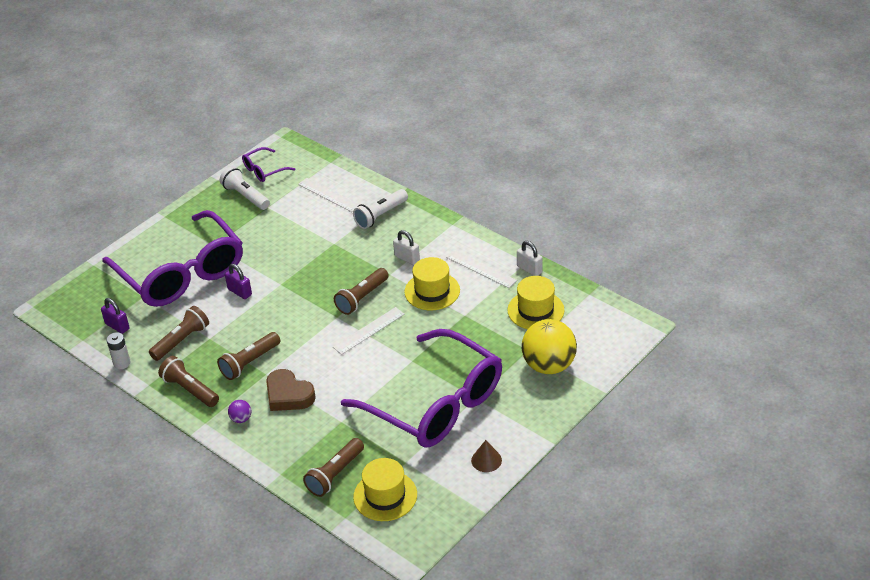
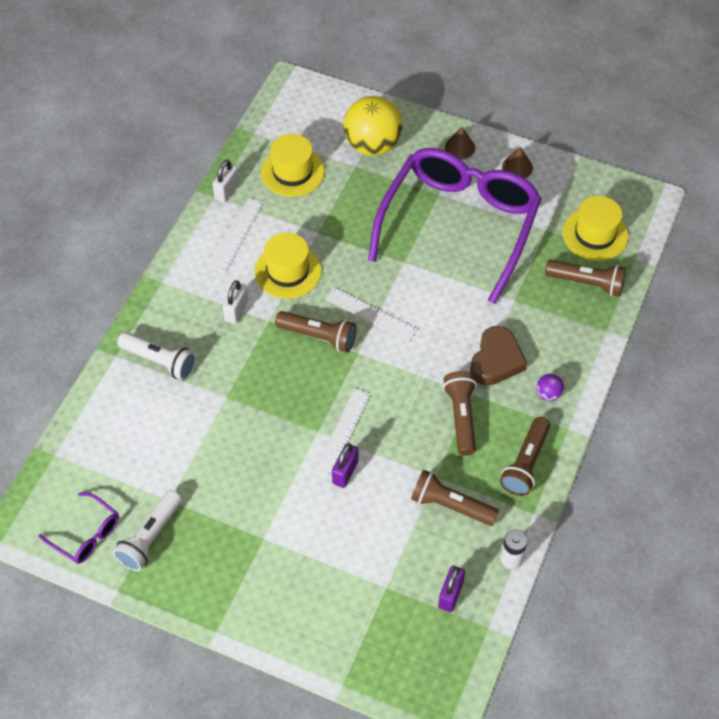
camera: 110 degrees left, 15 degrees up
(181, 273) = (329, 557): purple glasses -> none
(249, 363) = (461, 417): brown flashlight -> brown flashlight turned 120 degrees counterclockwise
(328, 195) = (128, 434): white ruler -> white ruler (343, 432)
(525, 424) = (460, 147): none -> brown cone

